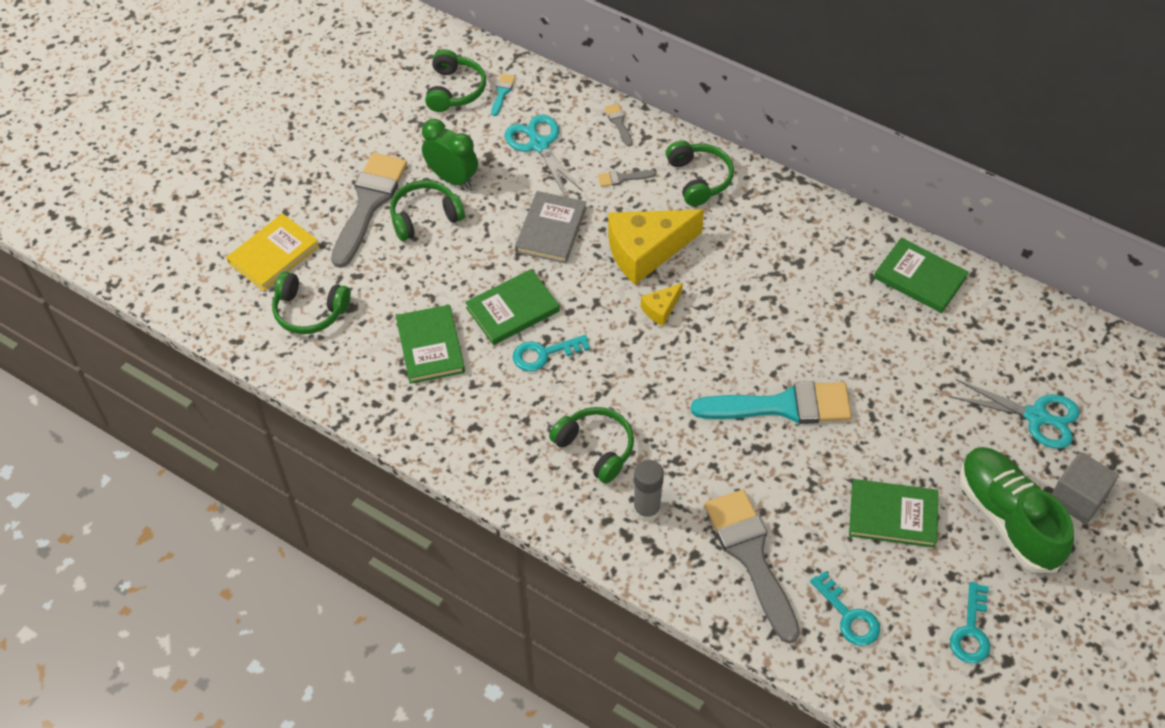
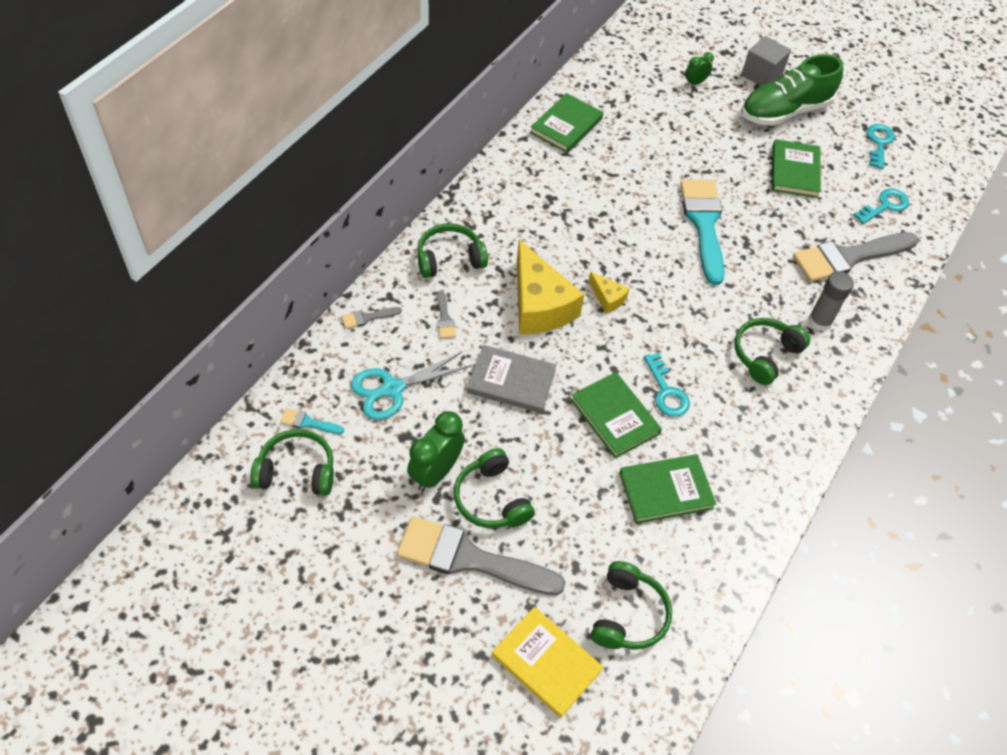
camera: 95 degrees left, 0 degrees up
(971, 630) = (879, 143): turquoise key -> turquoise key turned 90 degrees counterclockwise
(1036, 417) = (695, 83): turquoise scissors -> green clock

